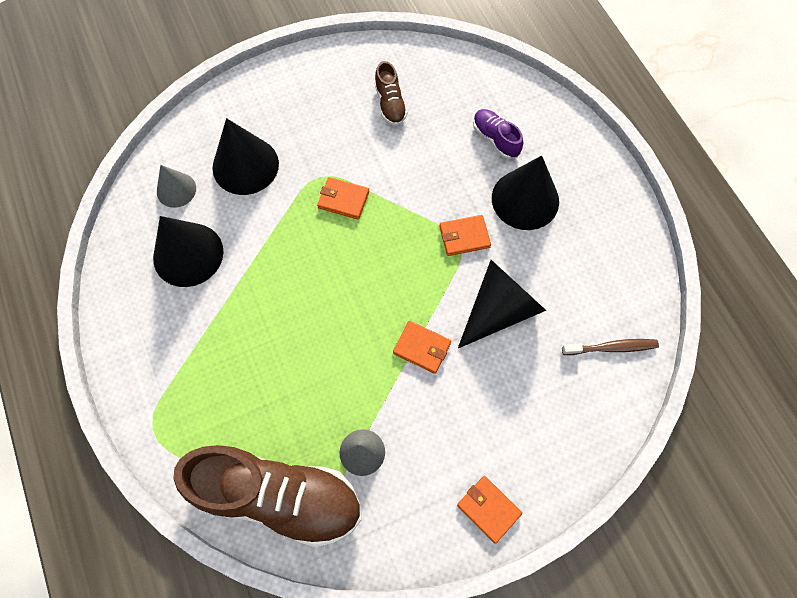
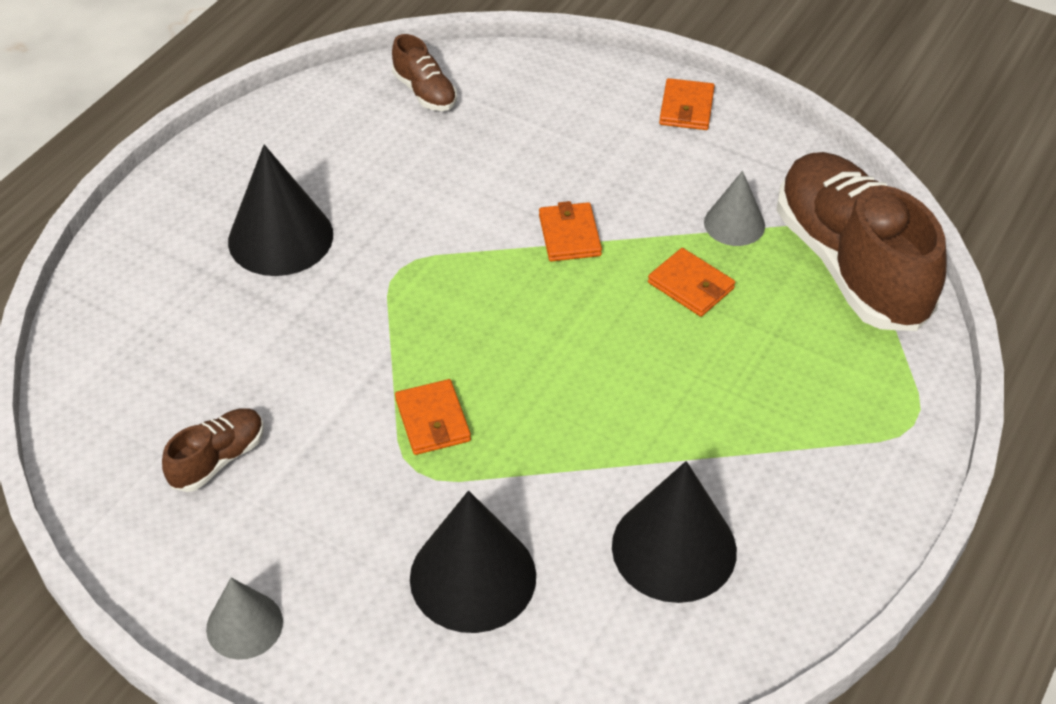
camera: 125 degrees left, 20 degrees down
(176, 190) = (590, 642): grey cone -> grey cone (244, 625)
(464, 236) = (385, 268): orange wallet -> orange wallet (690, 285)
(495, 139) = (200, 309): purple shoe -> none
(499, 309) = (459, 194): black cone -> none
(611, 348) = (425, 92): brown toothbrush -> brown shoe

